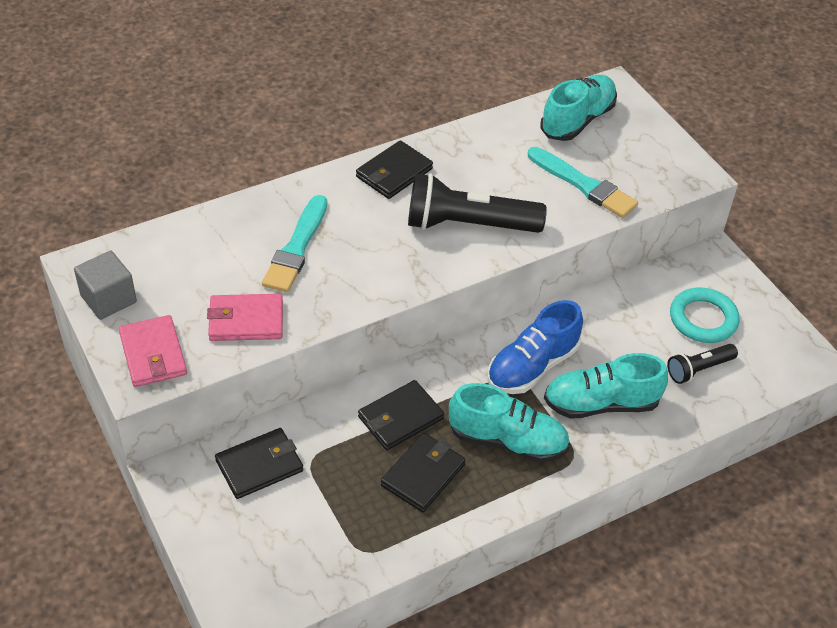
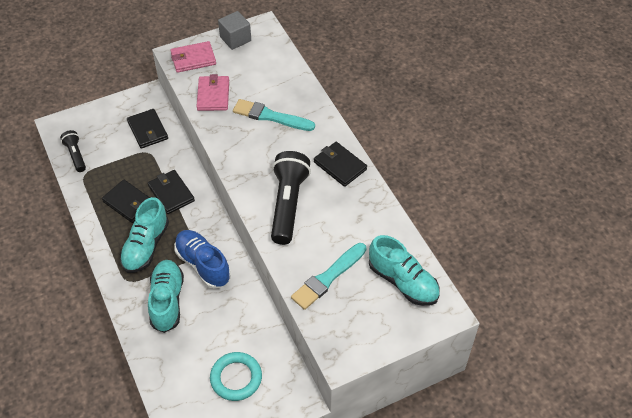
camera: 95 degrees right, 5 degrees up
(698, 369) = (189, 366): black flashlight -> black flashlight (76, 155)

